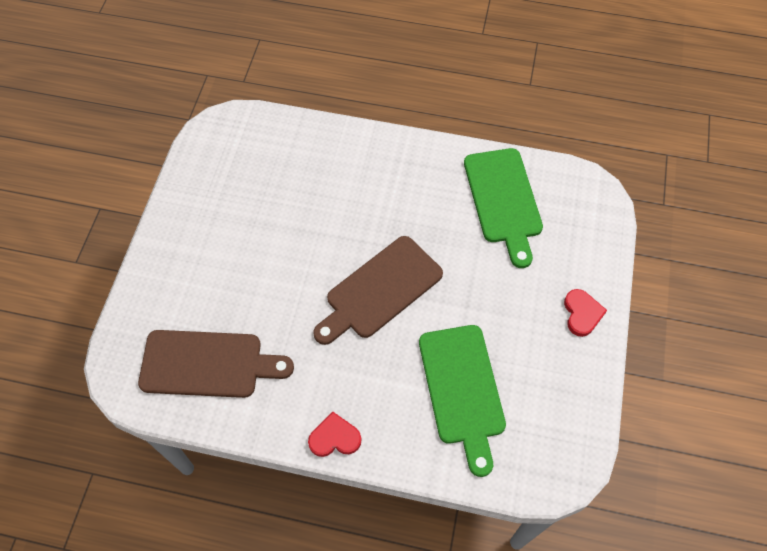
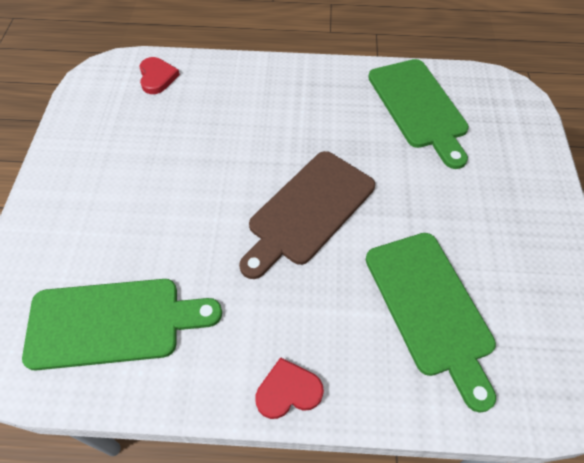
camera: 10 degrees left, 5 degrees down
(208, 364) = (113, 322): brown cutting board -> green cutting board
(582, 313) = (537, 206): red heart -> red heart (157, 77)

